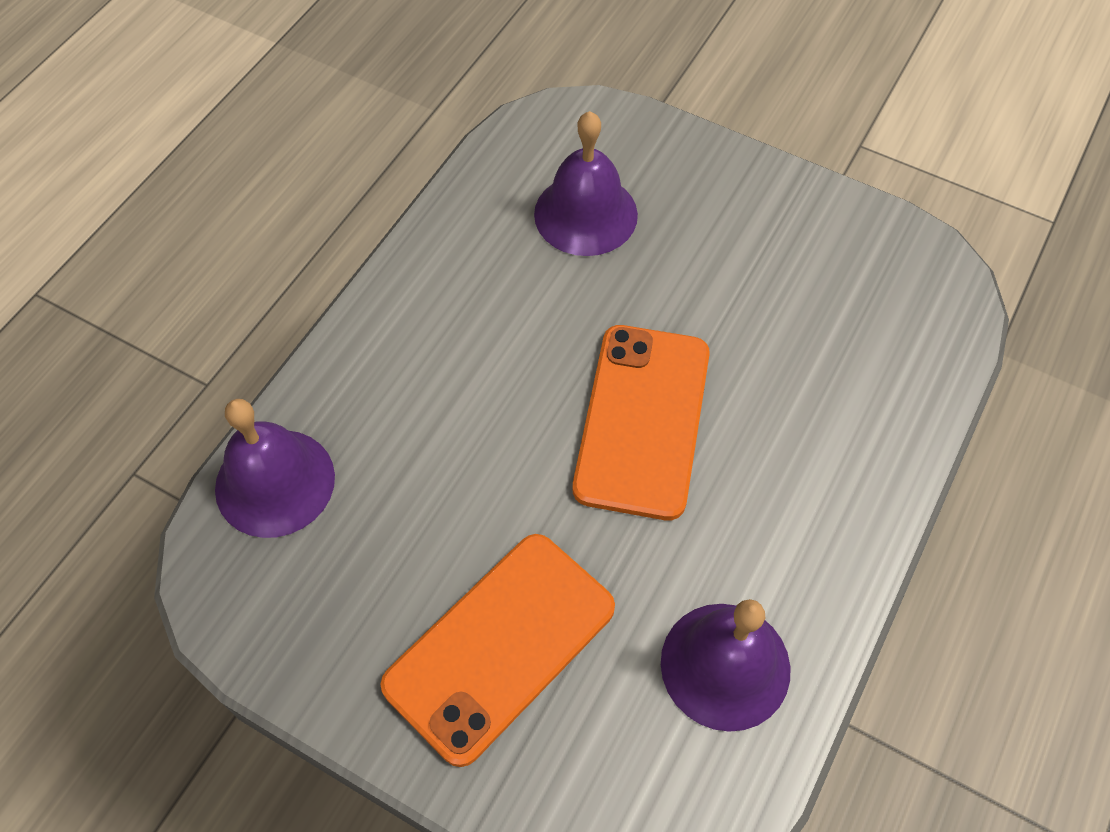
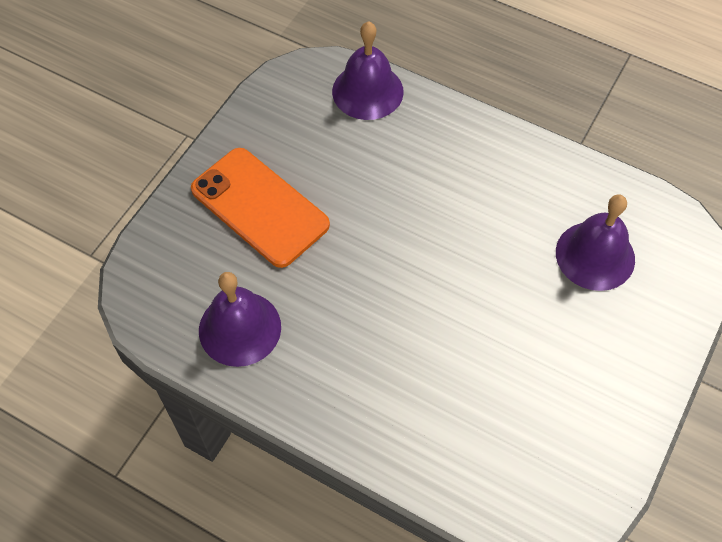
camera: 90 degrees right, 0 degrees up
(642, 420) = (416, 288): orange phone -> none

